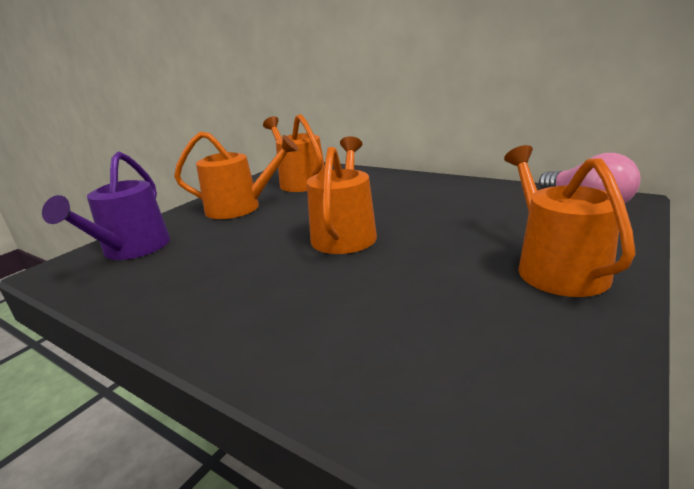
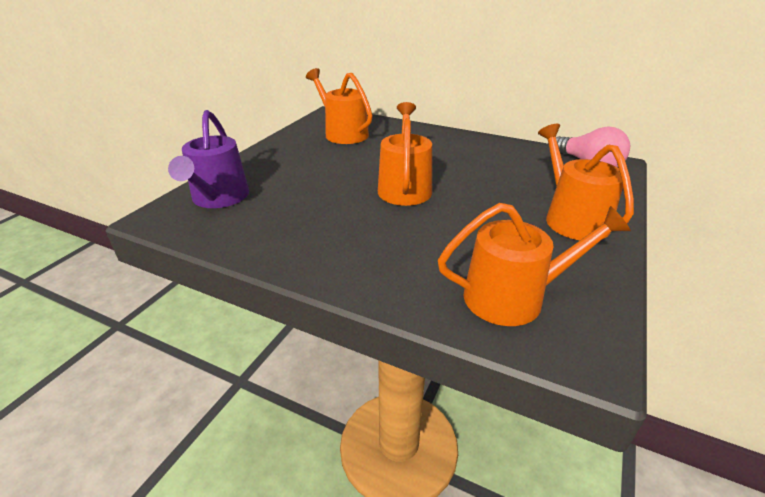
camera: 10 degrees left, 10 degrees up
(240, 207) = (298, 158): orange watering can -> orange watering can (513, 297)

